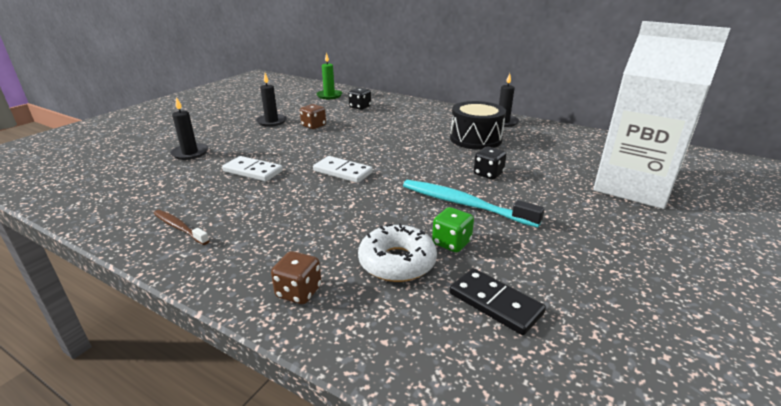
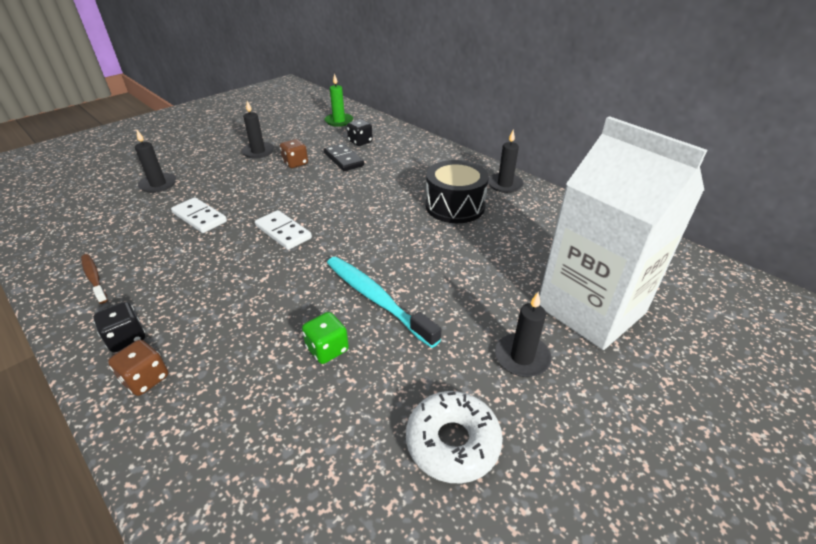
camera: 15 degrees right, 10 degrees up
(397, 262) = (257, 362): white donut -> white donut (452, 442)
(488, 174) = (432, 260): black dice -> black dice (126, 338)
(495, 303) = (316, 438): black domino -> black domino (343, 159)
(610, 223) = (522, 357): none -> black candle

